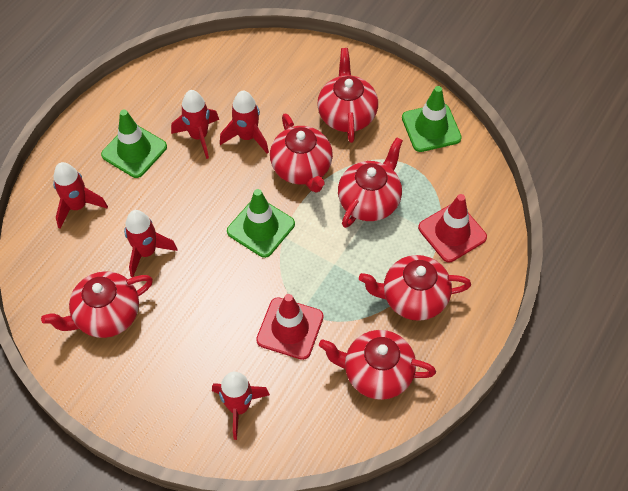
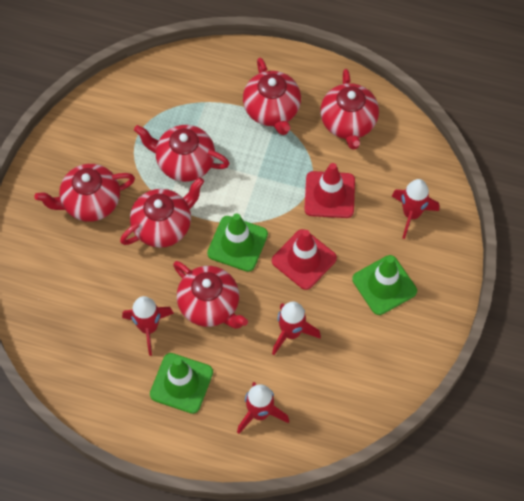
camera: 105 degrees left, 5 degrees up
(106, 315) = (364, 345): red teapot -> red teapot (210, 305)
(247, 137) = (138, 283): red rocket -> none
(431, 128) = (89, 129): green traffic cone -> green traffic cone (384, 285)
(452, 232) = (199, 93): red traffic cone -> red traffic cone (304, 259)

